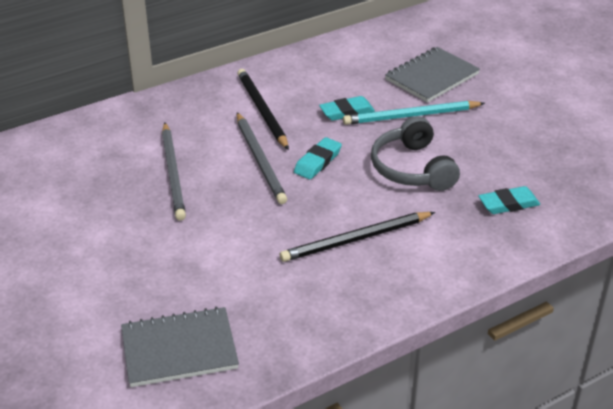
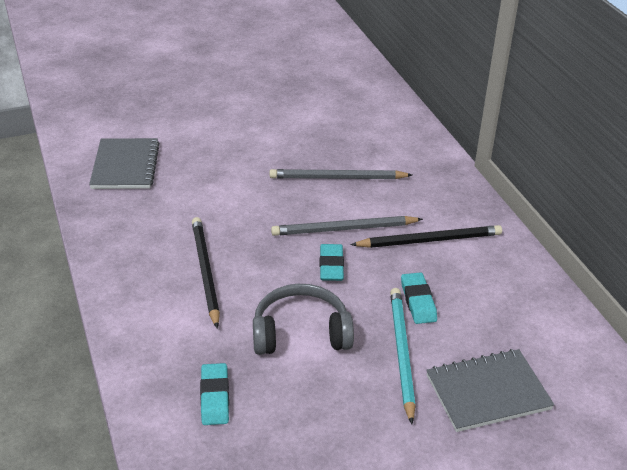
camera: 100 degrees right, 0 degrees up
(317, 162) = (331, 266): turquoise eraser -> turquoise eraser turned 45 degrees clockwise
(432, 77) = (487, 392): grey notebook -> grey notebook turned 75 degrees counterclockwise

